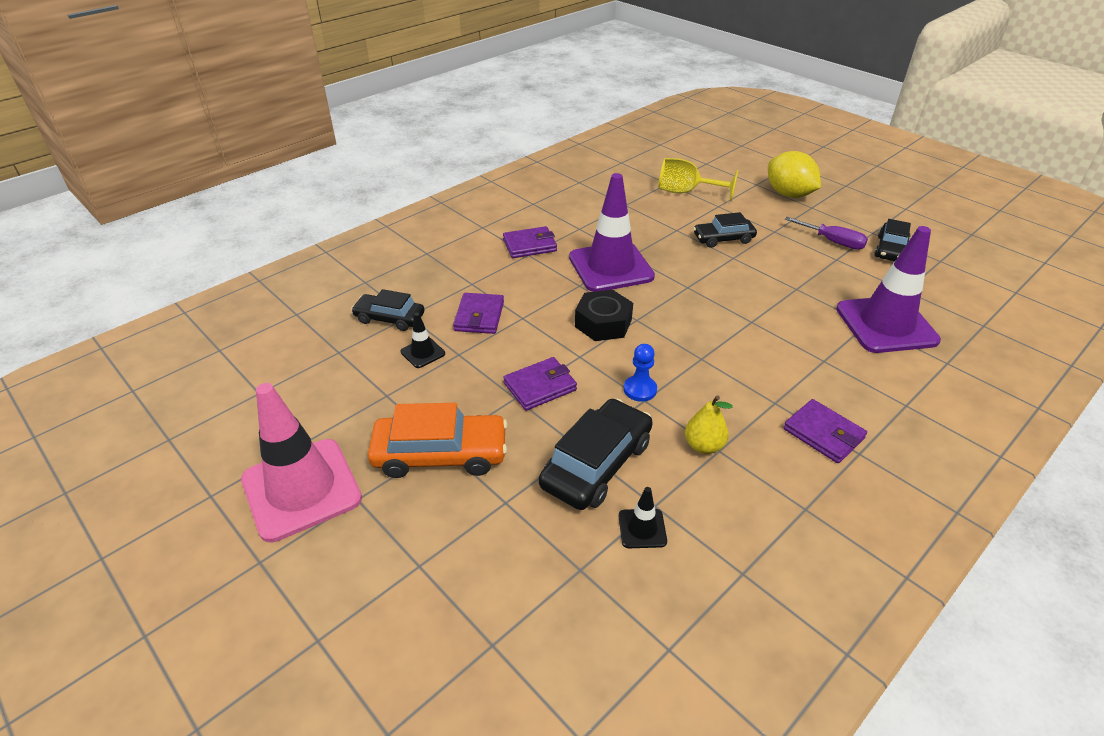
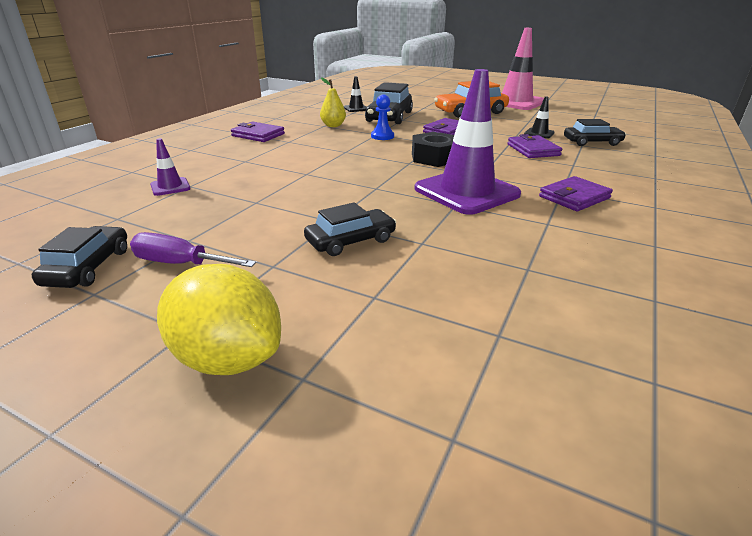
camera: 160 degrees right, 10 degrees down
(686, 192) = (448, 316): yellow goblet -> none
(886, 325) = (170, 187): purple traffic cone -> purple traffic cone, size x0.43

